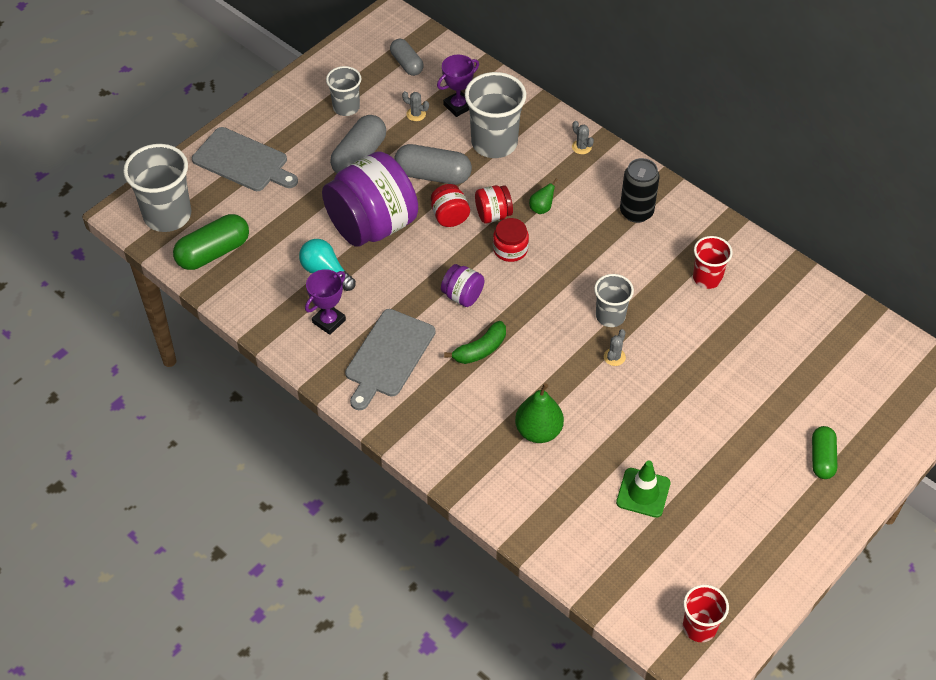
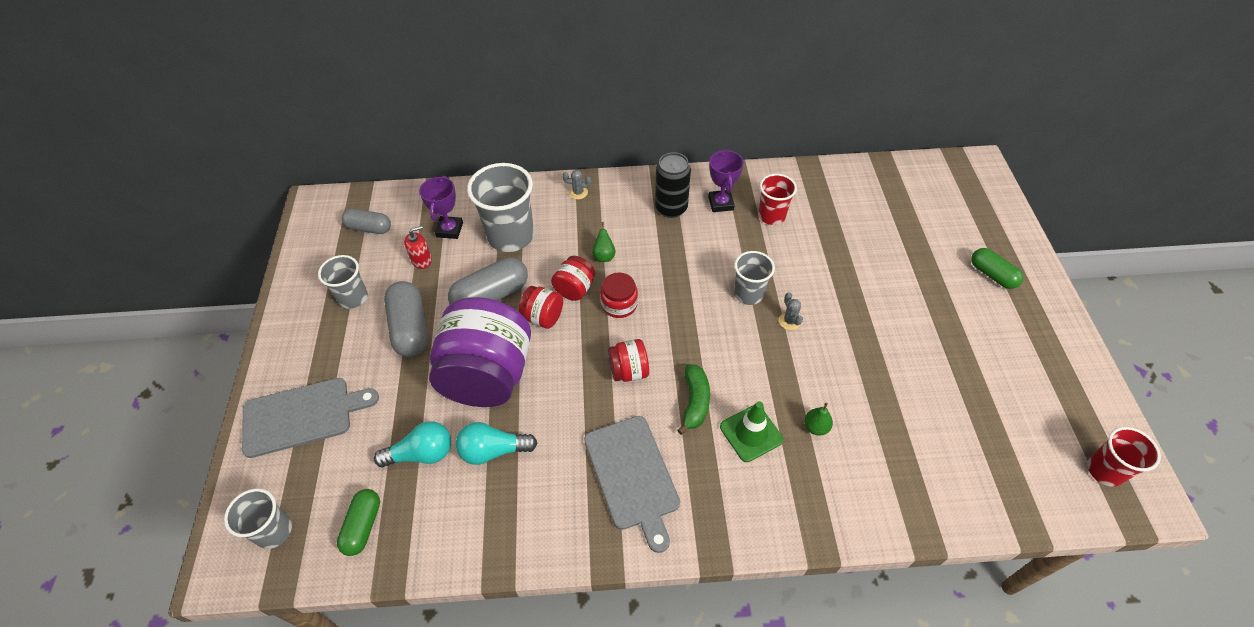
camera: 45 degrees left, 0 degrees up
(167, 215) = (274, 531): grey cup -> grey cup, size x0.59
(213, 252) = (363, 526): green capsule -> green capsule, size x0.64
(284, 239) = (421, 454): none -> turquoise light bulb
(329, 321) = (546, 492): purple trophy -> purple trophy (720, 203)
(416, 114) = (421, 260): grey cactus -> red soap dispenser
(462, 296) = (628, 371): purple jar -> red jar
(538, 431) = (816, 427): green pear -> green pear, size x0.53
(643, 493) = (938, 404): green traffic cone -> green traffic cone (751, 433)

